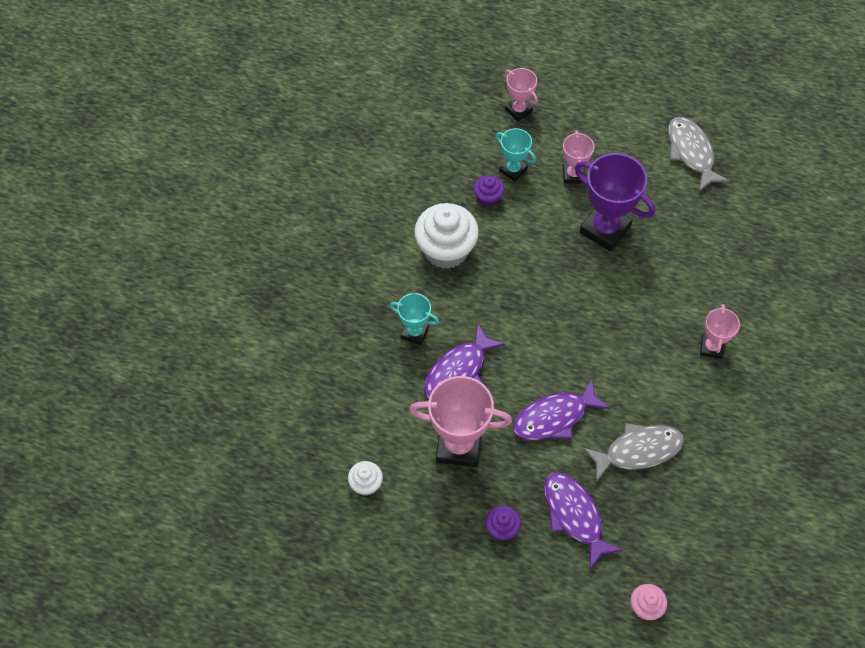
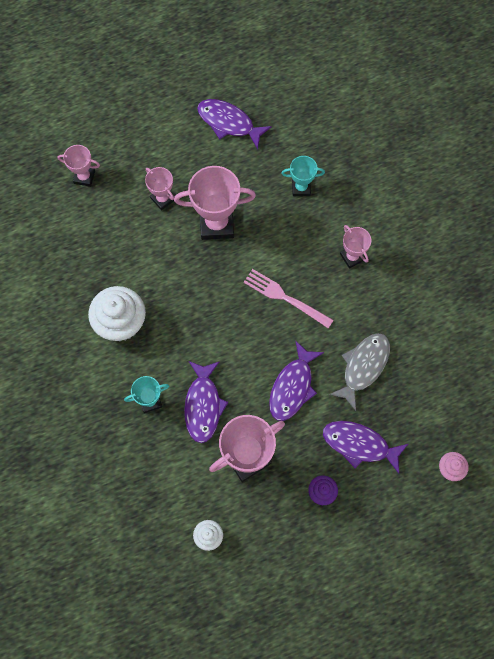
camera: 40 degrees left, 10 degrees up
(488, 198) = (118, 261): purple cupcake -> none
(513, 170) = (118, 226): turquoise trophy -> turquoise trophy (301, 188)
(605, 229) = (216, 224): purple trophy -> pink trophy
(614, 336) = (285, 298): none -> pink fork
(691, 152) = (228, 122): grey fish -> purple fish

